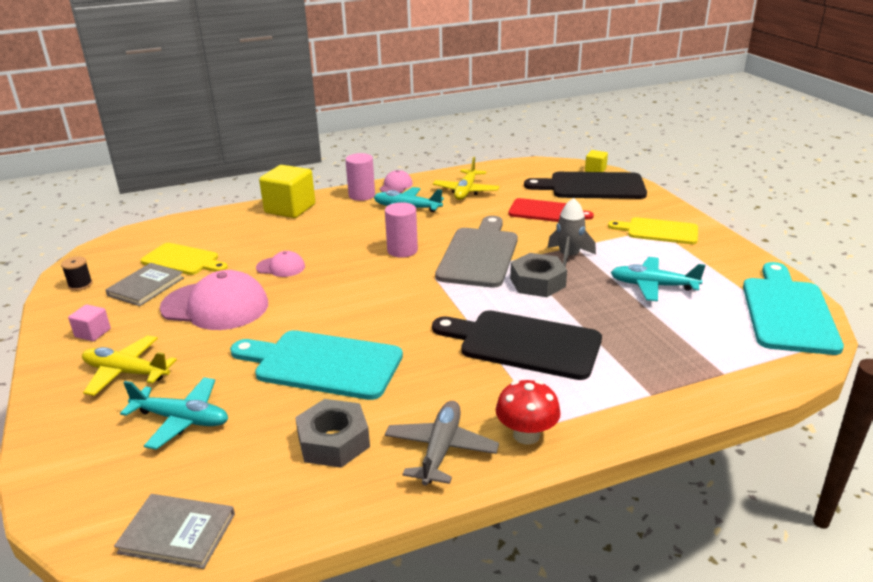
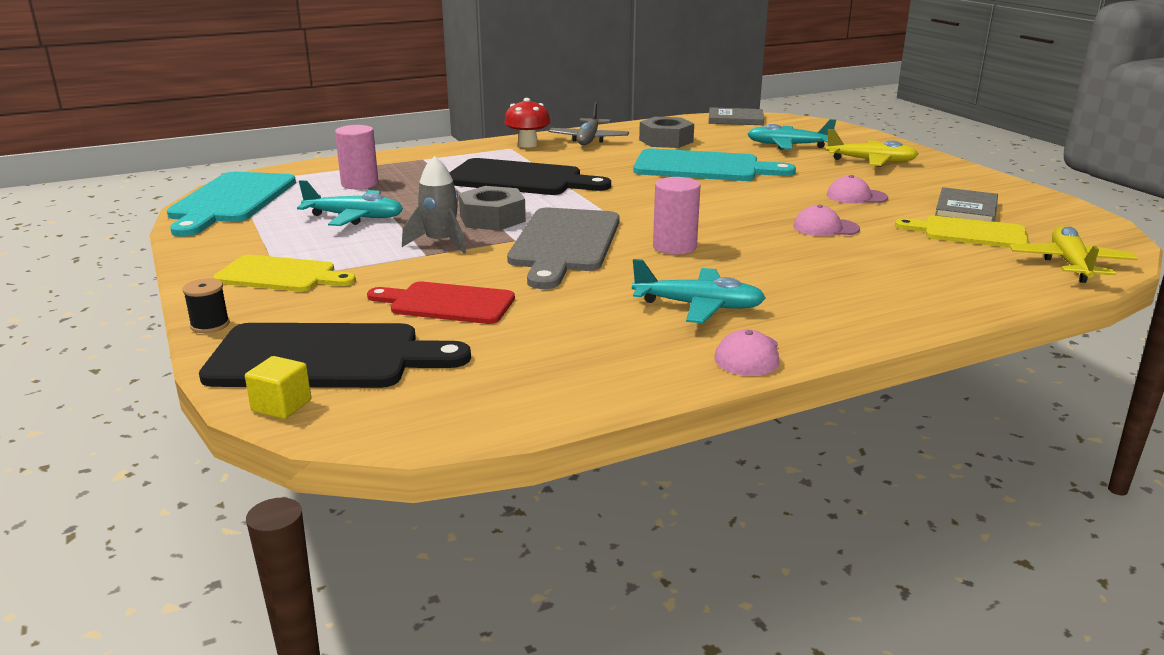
camera: 175 degrees right, 5 degrees down
(80, 285) = (1050, 210): black spool -> black spool (210, 325)
(93, 333) = (950, 179): pink cube -> none
(215, 306) = (856, 196): pink cap -> pink cap, size x0.49
(290, 209) = (914, 303): yellow cube -> none
(362, 195) = (803, 331): pink cylinder -> pink cylinder (360, 184)
(466, 191) = (594, 343): yellow plane -> yellow plane (1070, 264)

